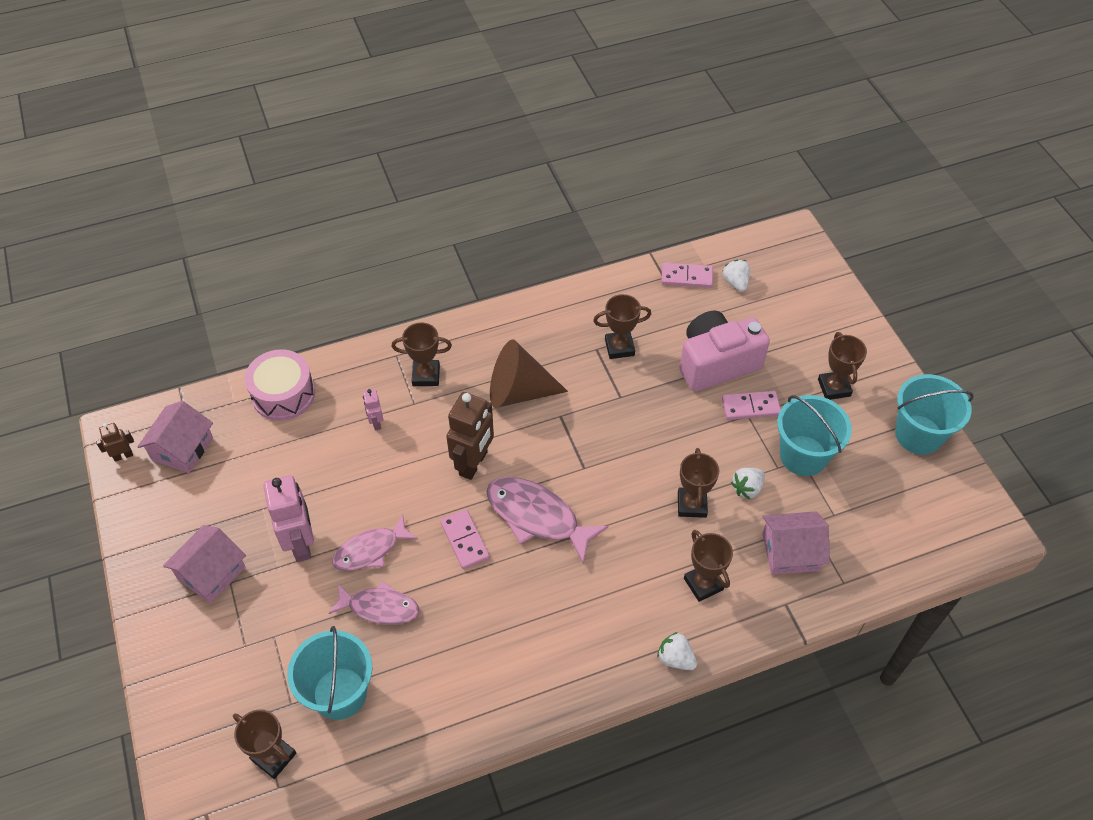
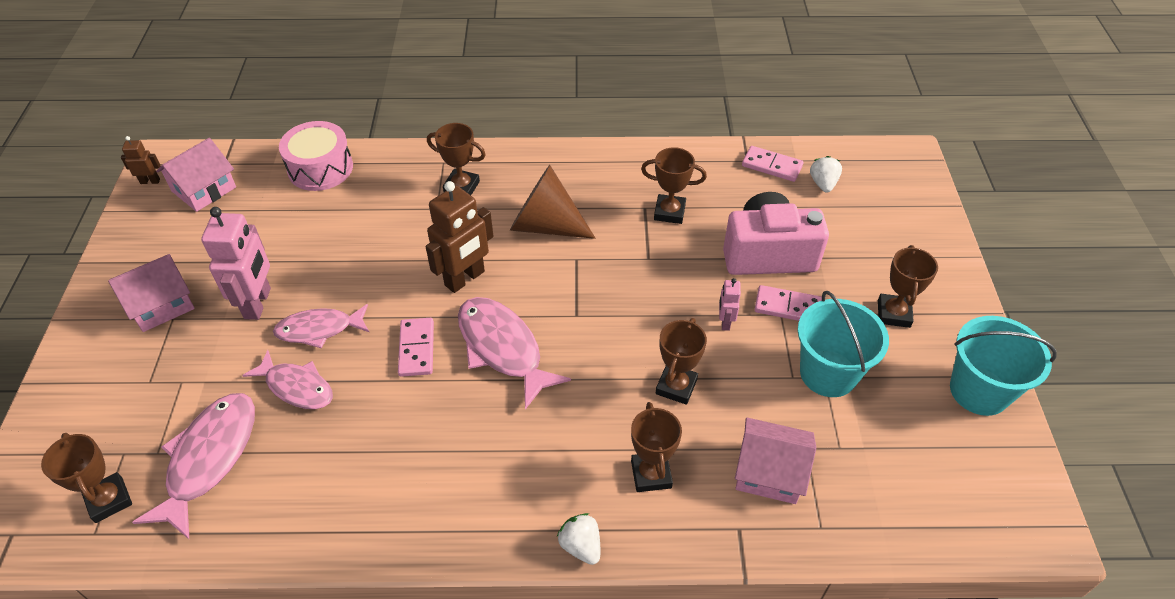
camera: 20 degrees right, 5 degrees down
(340, 693) = (209, 459): turquoise bucket -> pink fish
(376, 423) = (391, 215): pink robot -> pink robot (725, 322)
(747, 488) = (747, 388): white strawberry -> none

